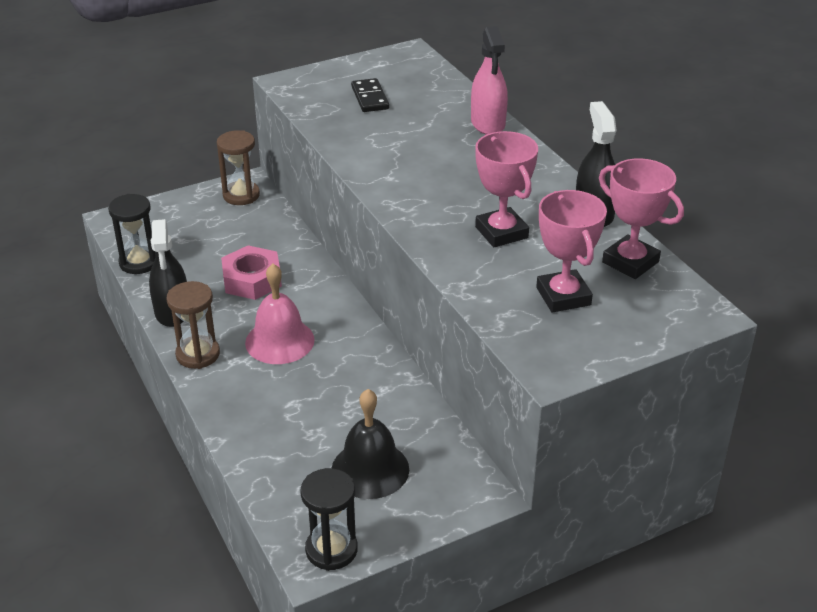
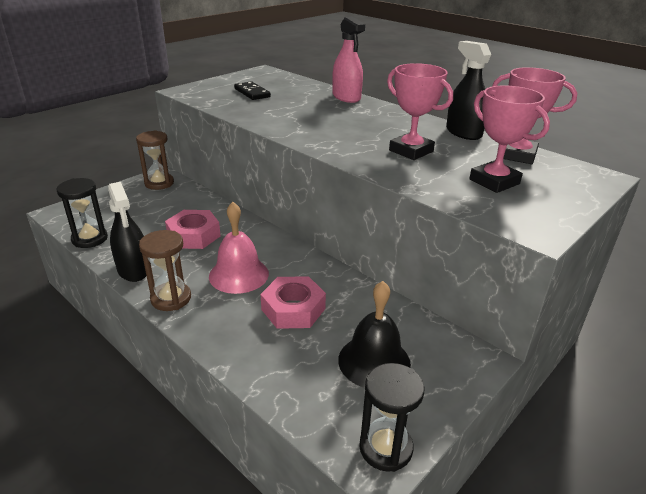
camera: 20 degrees left, 5 degrees down
(318, 394) = (293, 309): none -> pink nut

